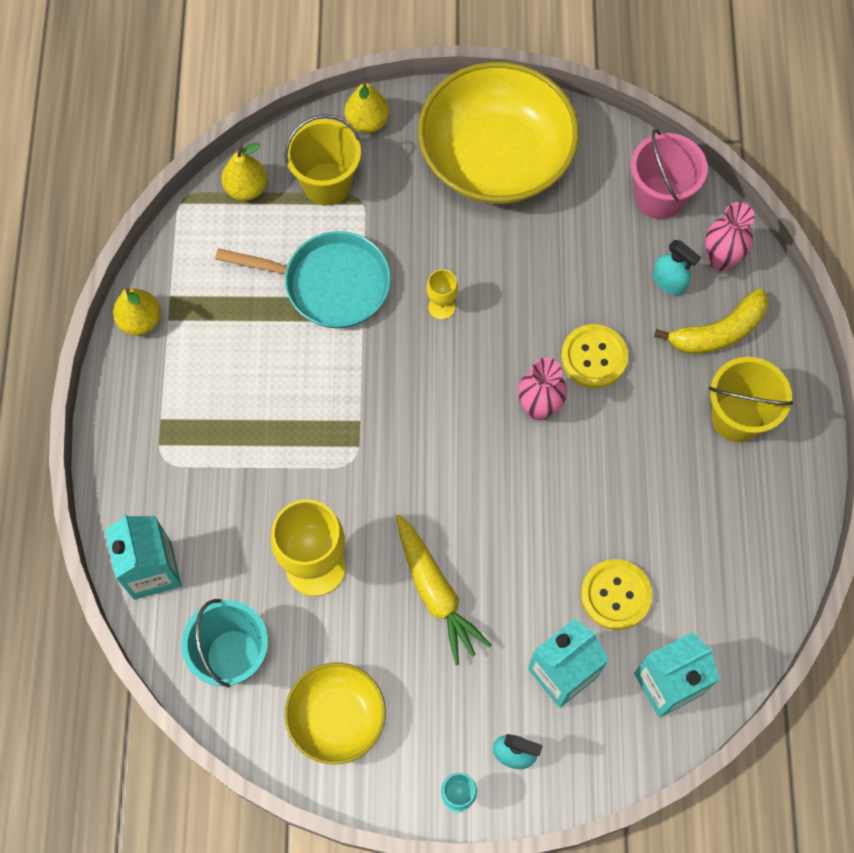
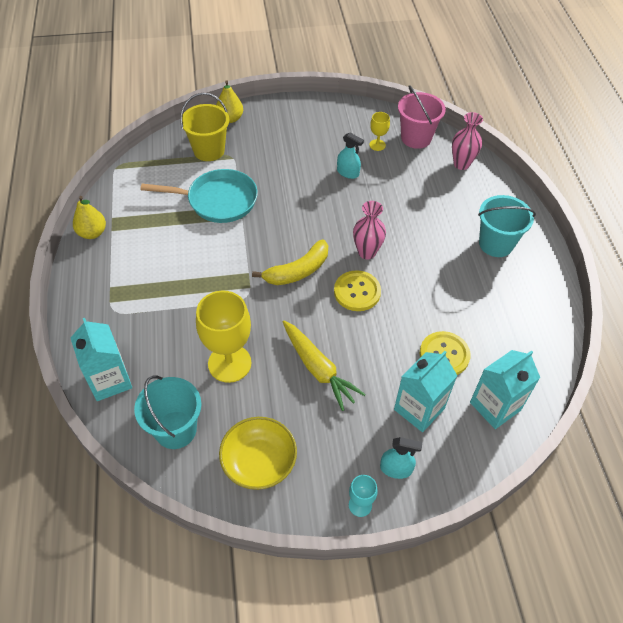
camera: 10 degrees left, 15 degrees down
(246, 188) = (157, 157): yellow pear -> none
(441, 307) = (292, 205): yellow goblet -> yellow goblet (377, 145)
(496, 157) = (312, 128): yellow bowl -> none
(594, 357) = (396, 221): yellow button -> yellow button (357, 292)
(669, 282) = (433, 178): turquoise spray bottle -> turquoise spray bottle (348, 172)
(718, 332) = (470, 200): yellow banana -> yellow banana (298, 271)
(737, 418) = (496, 244): yellow bucket -> turquoise bucket

